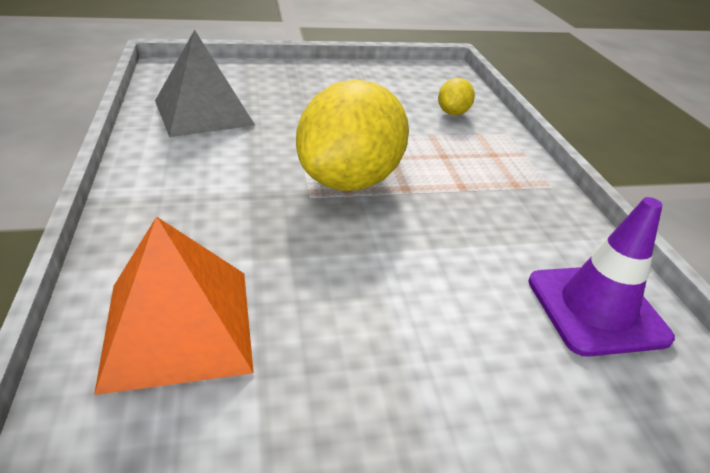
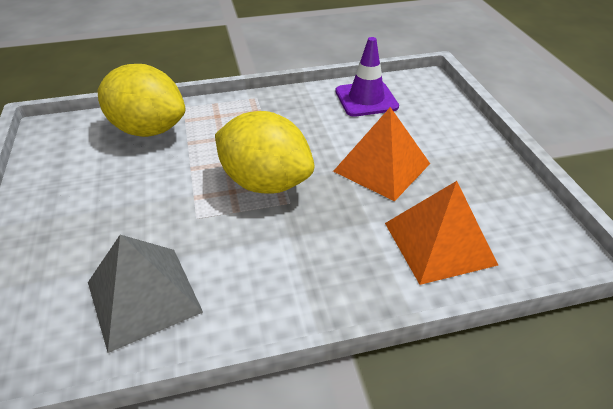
camera: 90 degrees left, 5 degrees up
(377, 293) = (381, 167): none -> orange pyramid
(453, 113) = (148, 129): yellow lemon -> yellow lemon, size x2.26

